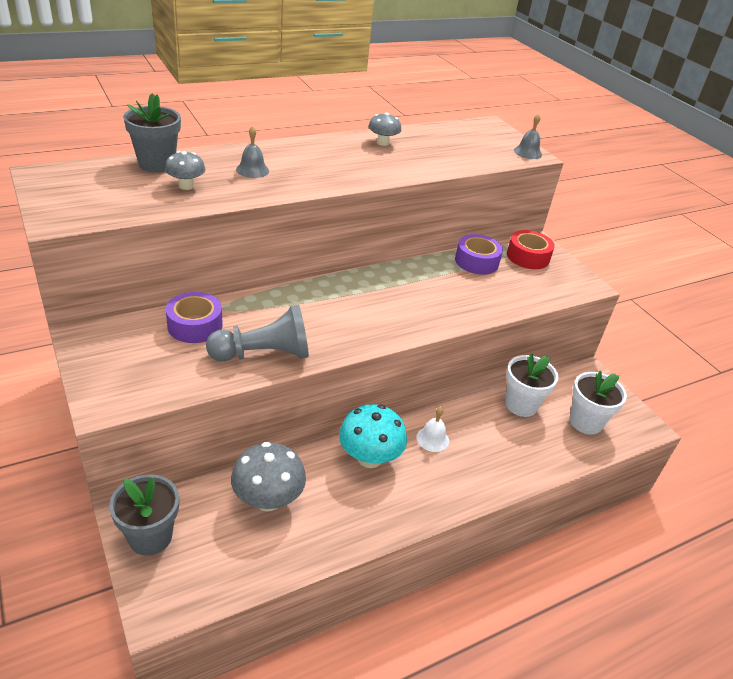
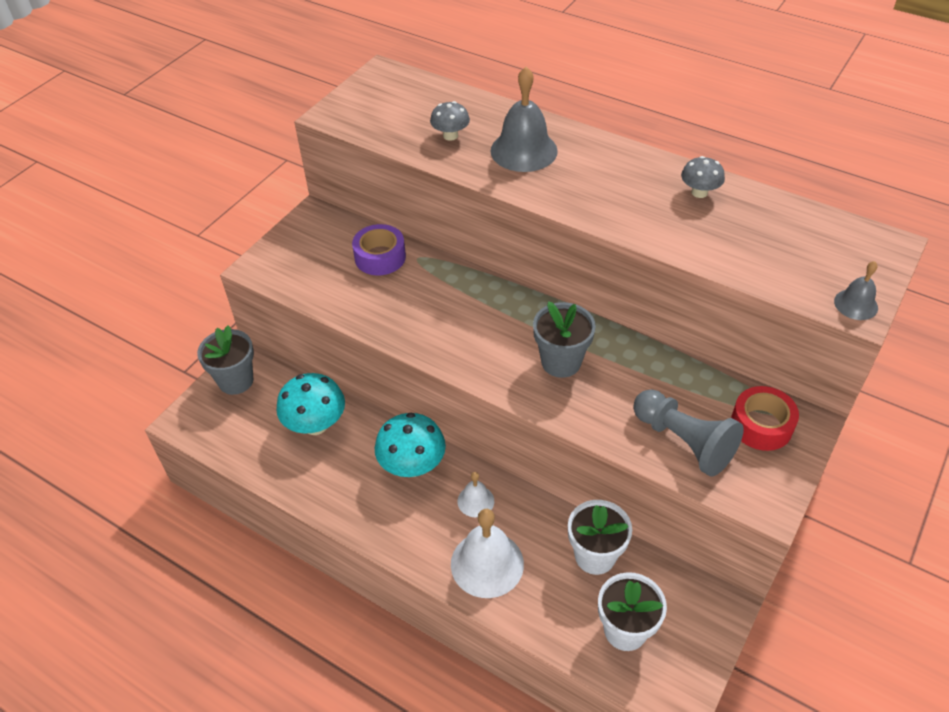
camera: 65 degrees right, 10 degrees up
(157, 164) = (465, 104): grey flower pot -> grey flower pot (561, 362)
(252, 170) = (524, 150): grey bell -> grey bell, size x1.88
(264, 354) = (382, 313): grey pawn -> grey pawn (684, 442)
(268, 499) = (315, 424): grey mushroom -> turquoise mushroom
(476, 261) = (692, 385): purple tape -> none
(493, 461) = (487, 564): none -> white bell

